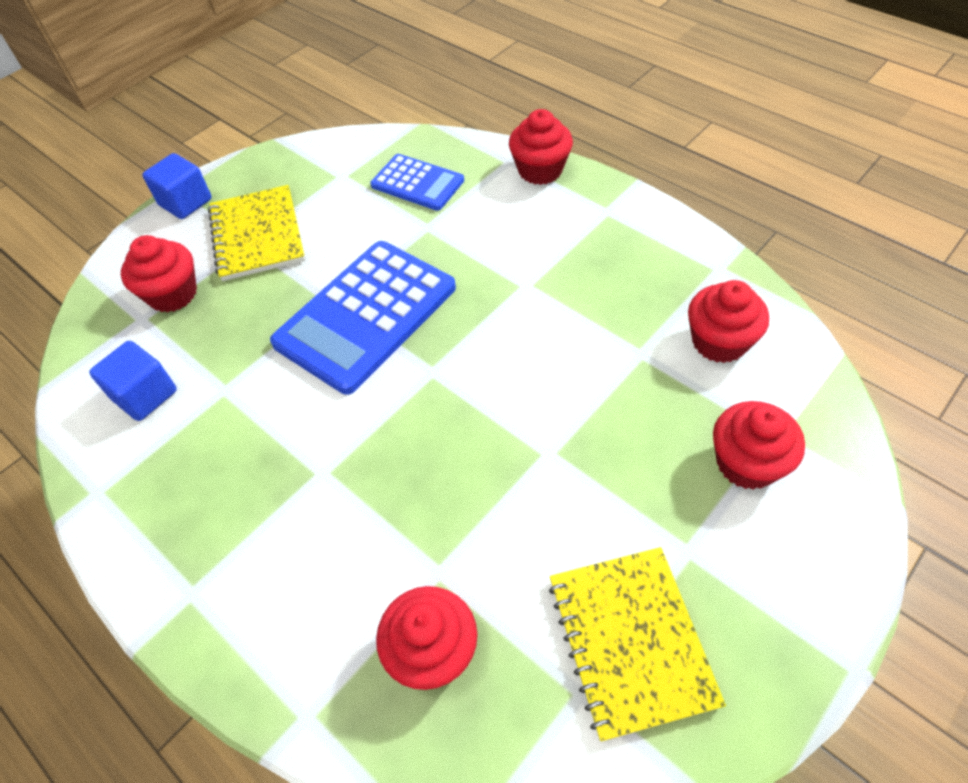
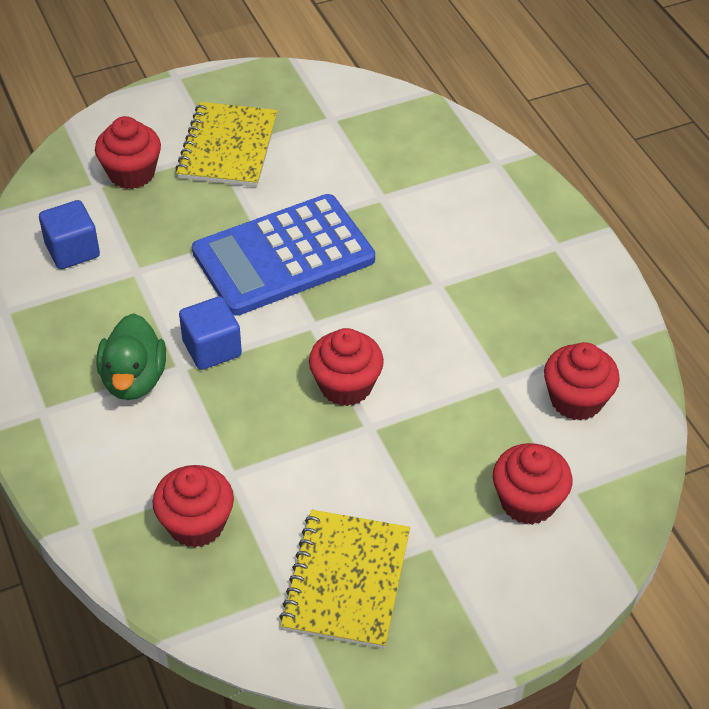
camera: 20 degrees right, 5 degrees down
(185, 202) = (180, 92): blue cube -> blue cube (212, 348)
(278, 509) = (134, 379): none -> green duck
(417, 183) = (397, 152): blue calculator -> none
(540, 170) = (519, 183): red cupcake -> red cupcake (345, 386)

